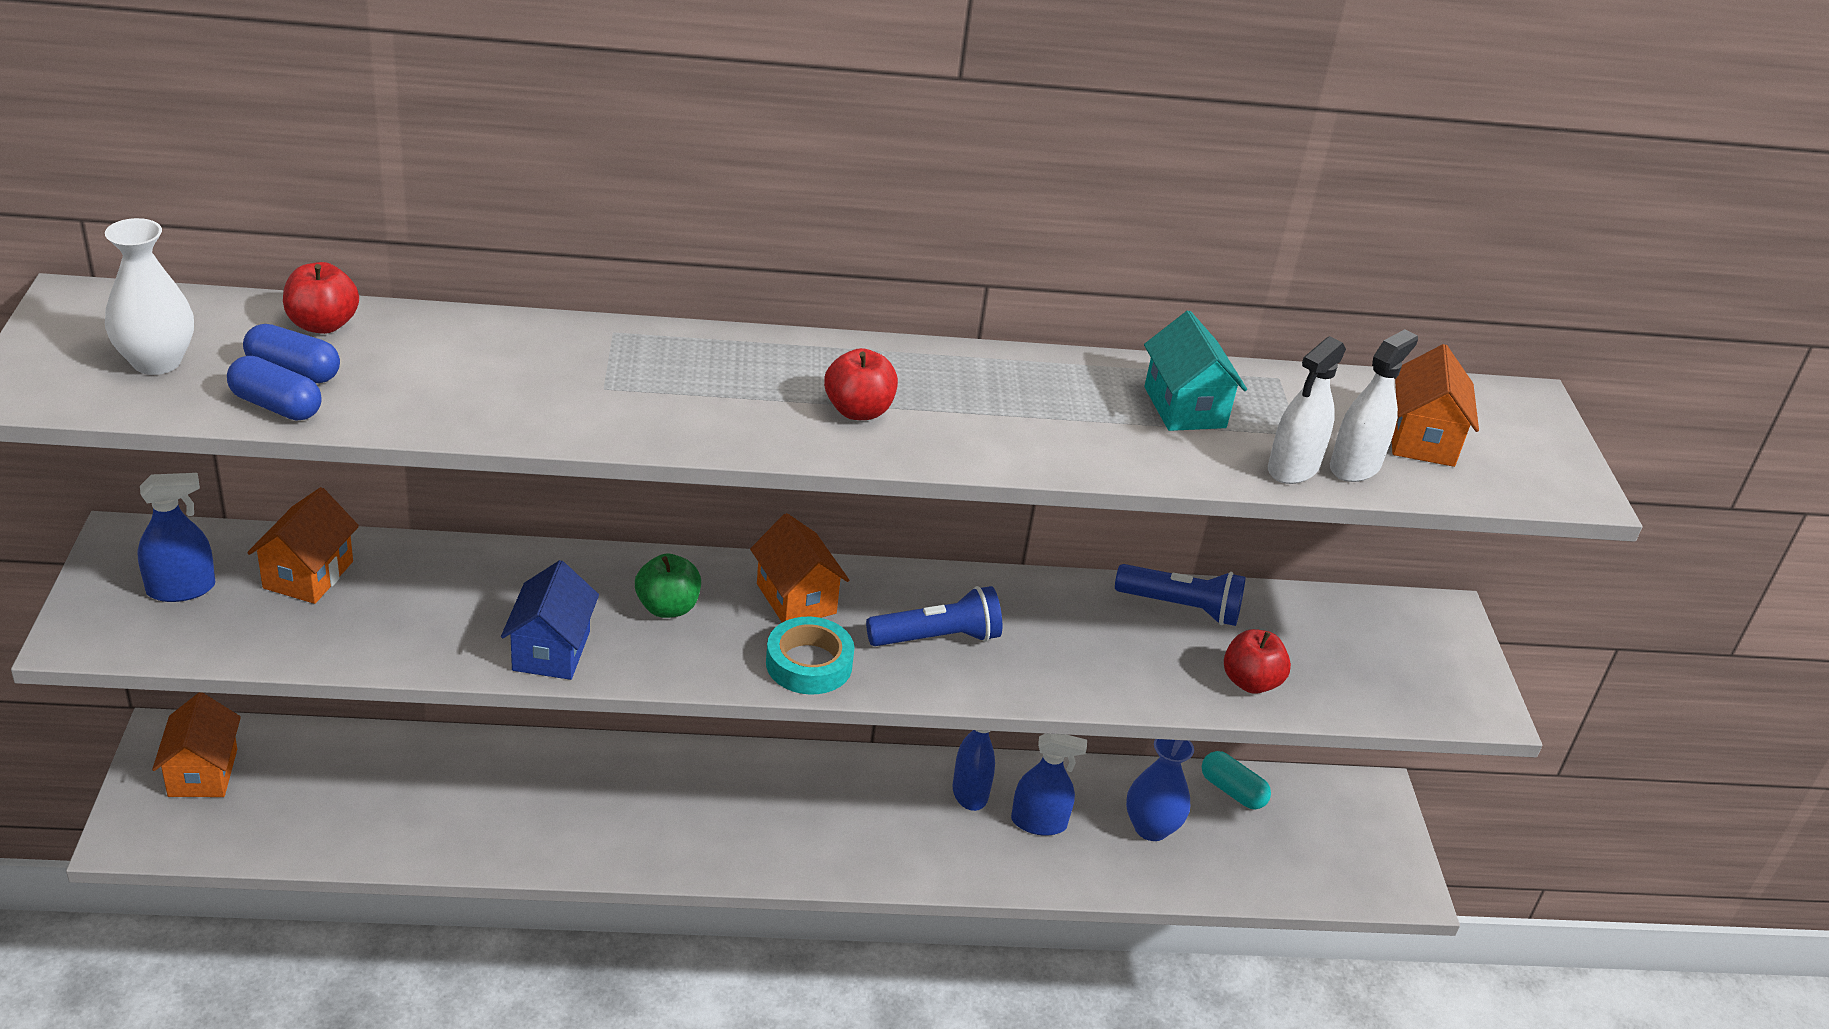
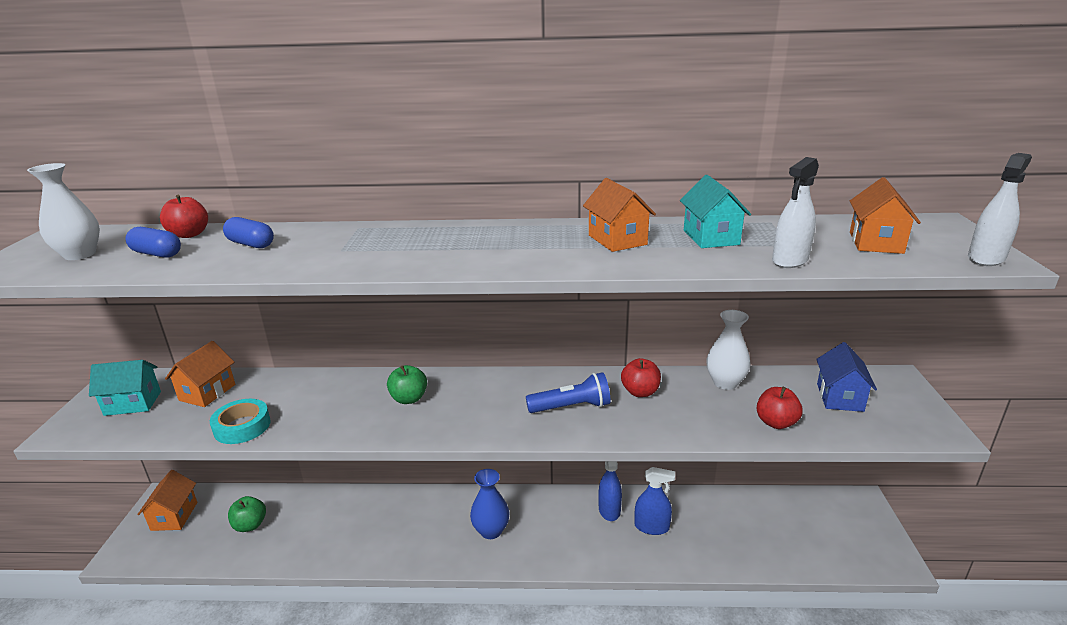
camera: 10 degrees right, 10 degrees down
(181, 589) = (133, 403): blue spray bottle -> turquoise house
(276, 406) = (134, 269): blue capsule -> blue capsule (251, 244)
(349, 794) = (250, 525): none -> green apple
(551, 650) = (333, 425): blue house -> blue house (839, 397)
(796, 598) = (487, 390): orange house -> orange house (617, 240)
(809, 664) = (489, 425): turquoise tape -> turquoise tape (242, 426)
(858, 411) = (497, 251): red apple -> red apple (640, 392)
(1151, 827) = (722, 527): blue vase -> blue vase (491, 531)
(1181, 607) = (725, 383): blue flashlight -> white vase
(1232, 791) = (770, 503): turquoise capsule -> none
(1355, 466) = (833, 257): white spray bottle -> white spray bottle (986, 258)

